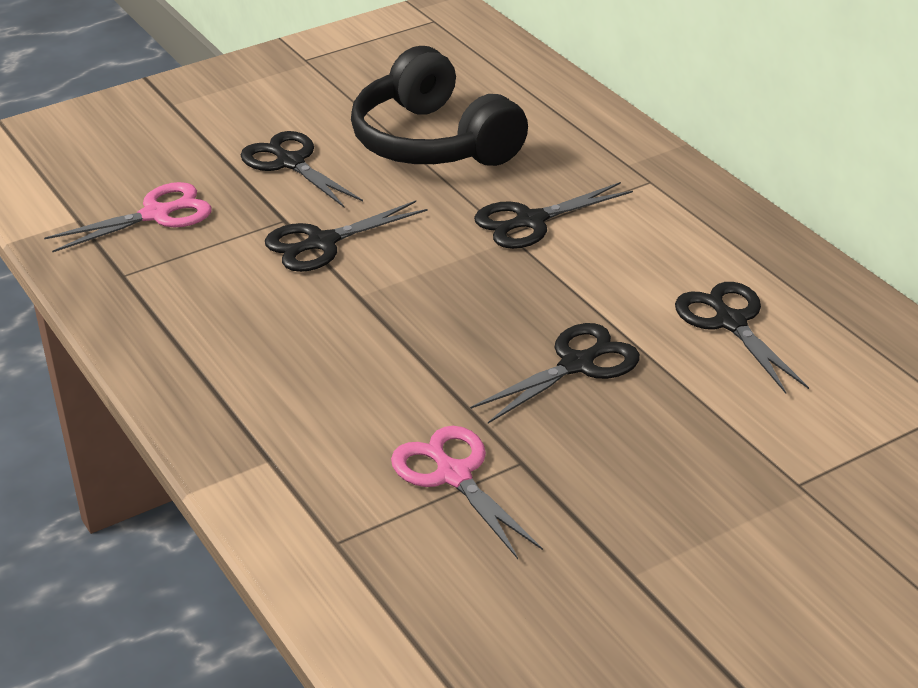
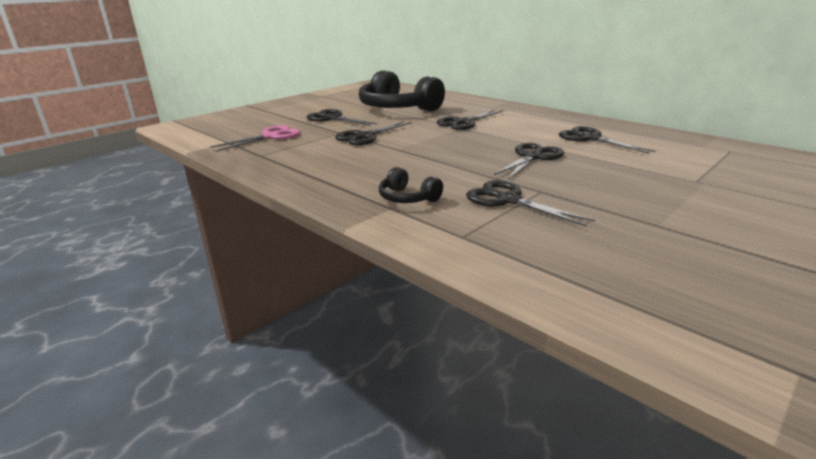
camera: 15 degrees left, 10 degrees down
(305, 441) = (408, 198): none -> black headphones
(454, 475) = (508, 200): pink scissors -> black scissors

